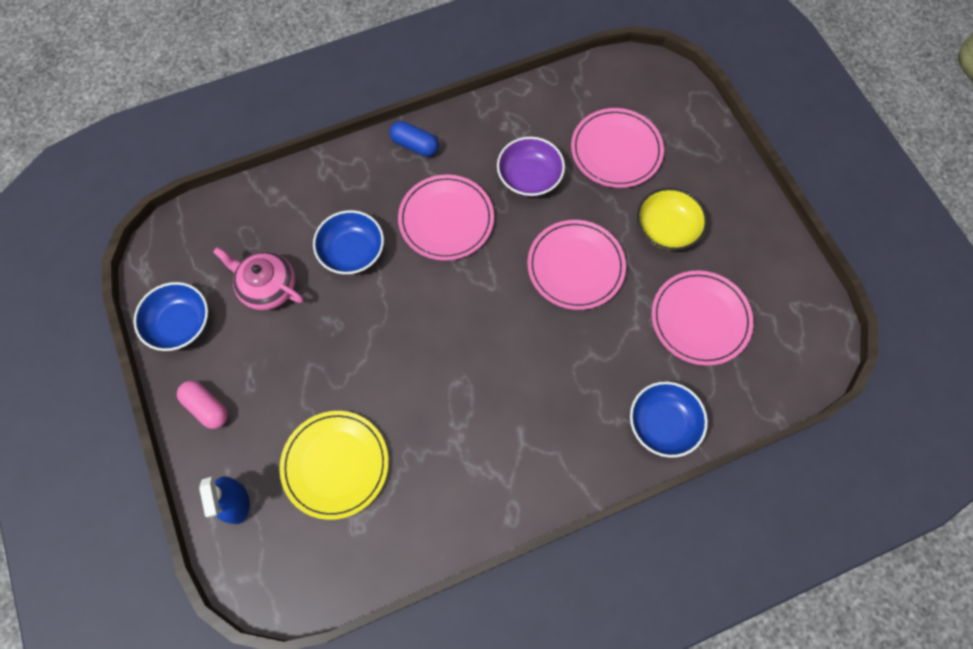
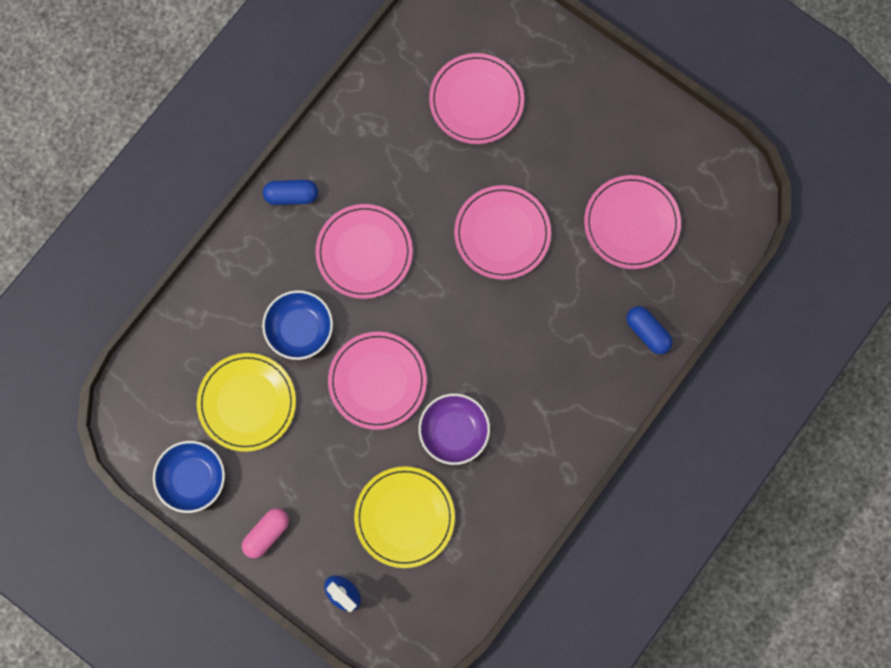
camera: 30 degrees left, 10 degrees up
(206, 407) = (267, 533): pink capsule -> pink capsule turned 60 degrees counterclockwise
(267, 287) = (247, 402): pink teapot -> yellow plate
(389, 330) = (377, 381): none -> pink plate
(529, 177) = (414, 170): purple bowl -> purple bowl (454, 431)
(663, 424) = (647, 332): blue bowl -> blue capsule
(667, 228) = (561, 154): yellow bowl -> none

